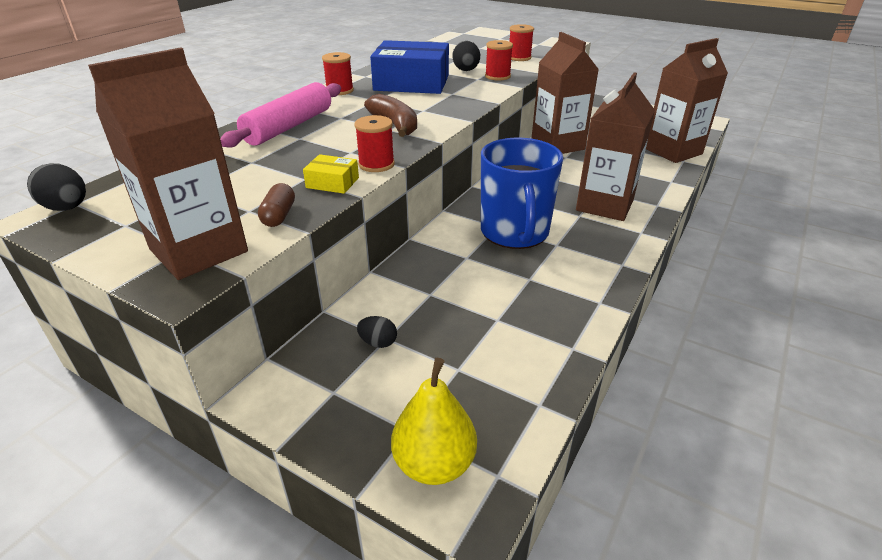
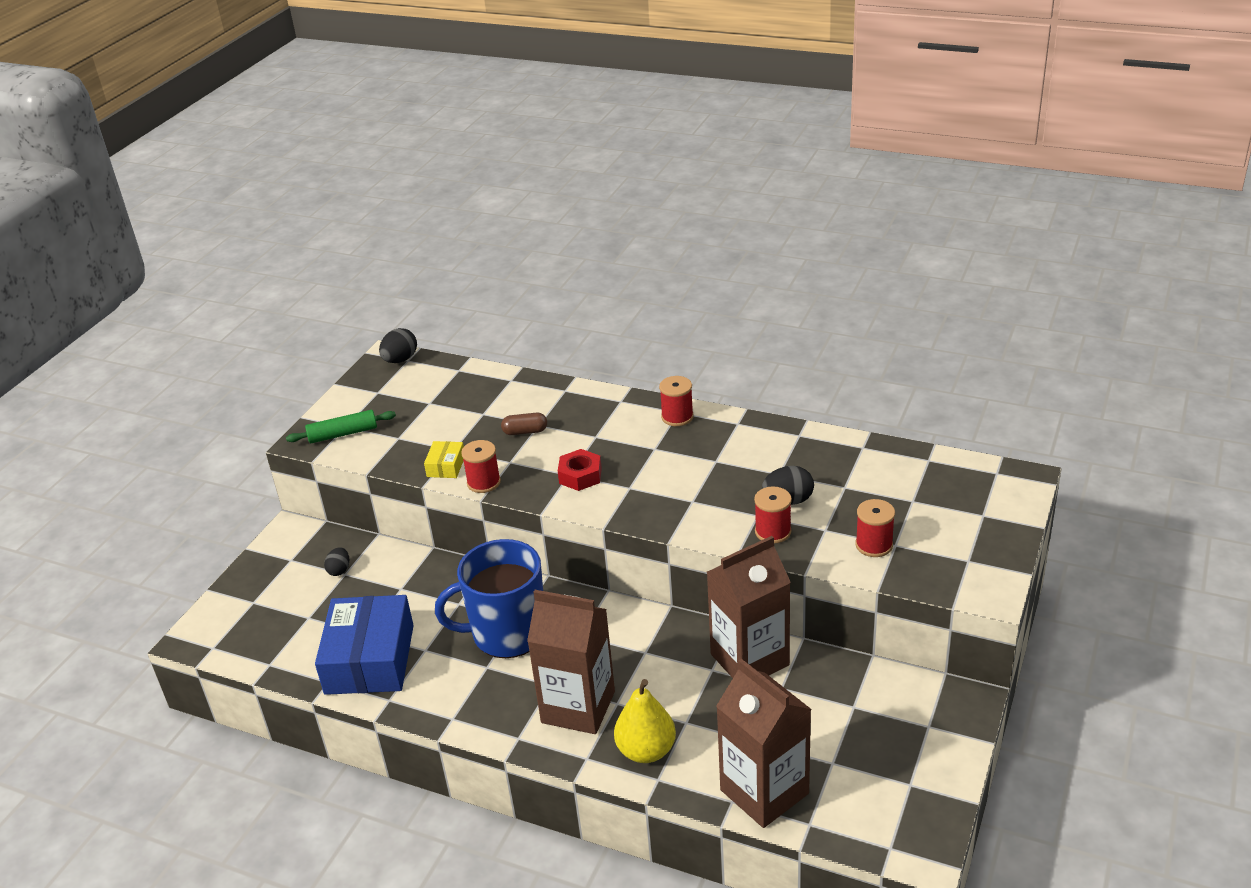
camera: 85 degrees right, 0 degrees up
(199, 250) = (343, 434): brown carton -> green rolling pin
(279, 215) = (390, 454): brown capsule -> brown capsule (525, 432)
(289, 127) = (564, 411): pink rolling pin -> none
(395, 125) = (580, 475): brown banana -> red nut
(412, 83) = (722, 463): blue box -> blue box (370, 659)
(434, 463) = (225, 617): yellow pear -> yellow pear (646, 751)

